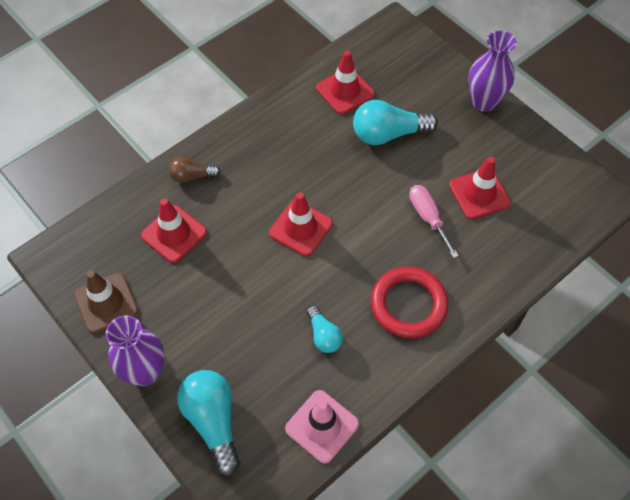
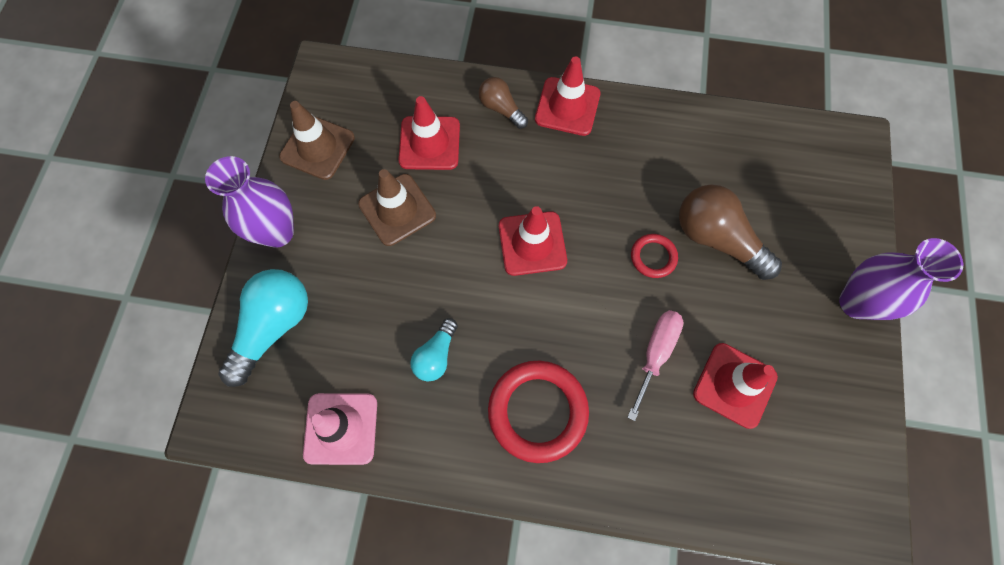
camera: 50 degrees right, 10 degrees up
(202, 287) = (397, 210): none -> brown traffic cone
(345, 91) = (726, 160): red traffic cone -> red traffic cone (567, 107)
(369, 173) = (653, 257): none -> red ring
(388, 134) = (717, 239): turquoise light bulb -> brown light bulb

